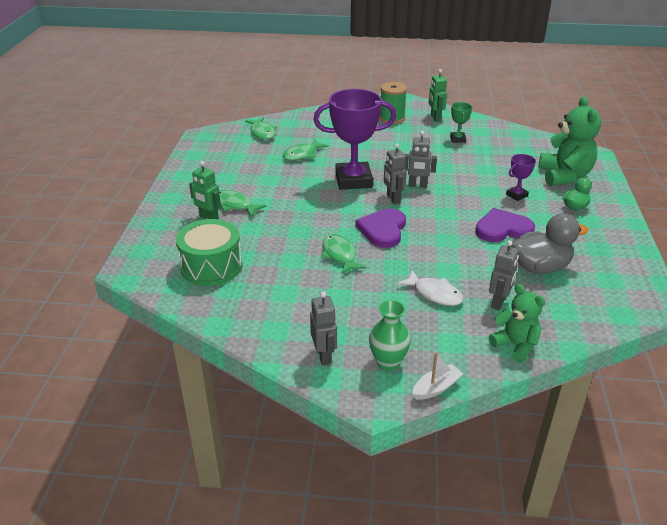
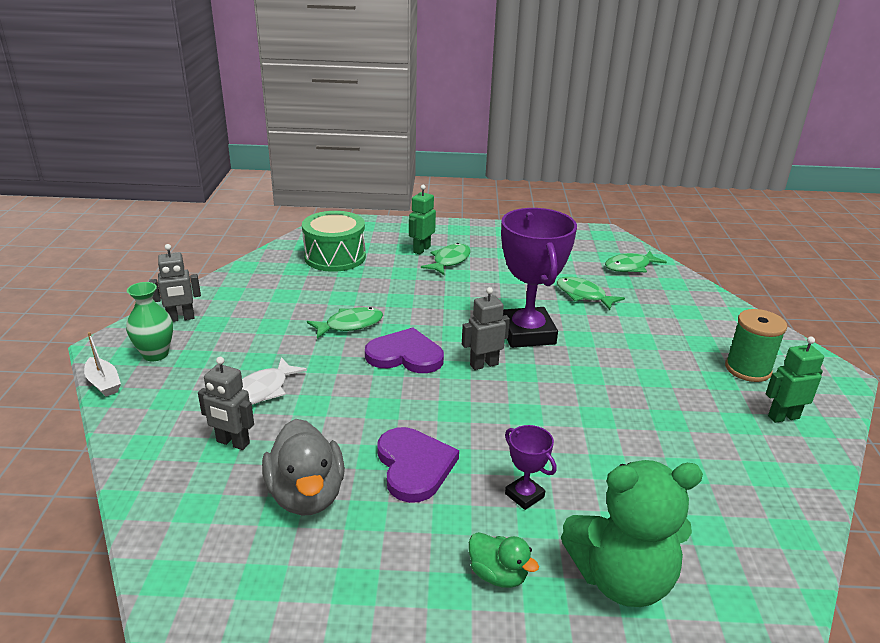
camera: 85 degrees right, 5 degrees down
(417, 185) = (528, 387): grey robot -> none
(457, 139) = (710, 439): green trophy -> none
(515, 345) = (145, 448): green teddy bear -> none

